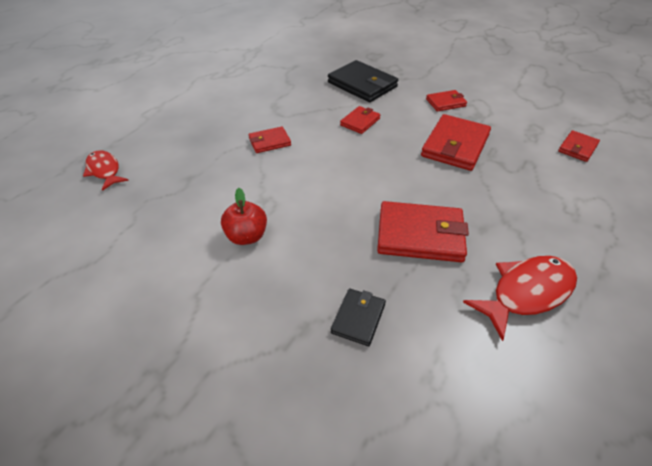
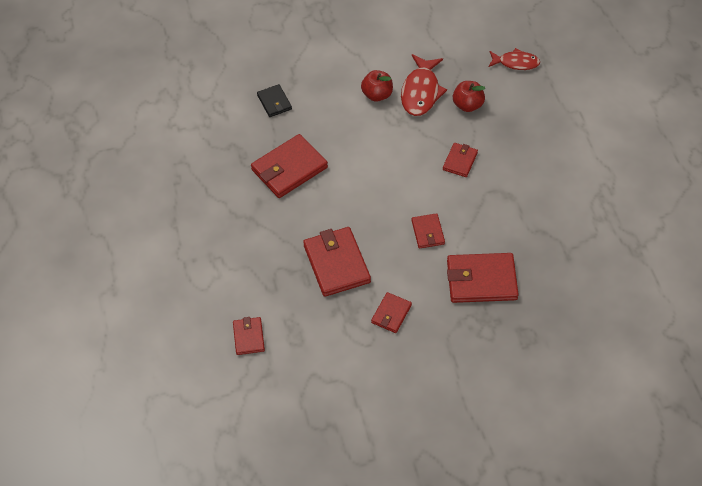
camera: 135 degrees right, 10 degrees up
(195, 170) = (467, 105): none -> red apple
(362, 84) = (481, 280): black wallet -> red wallet
(526, 293) = (206, 177): red fish -> red fish (421, 92)

